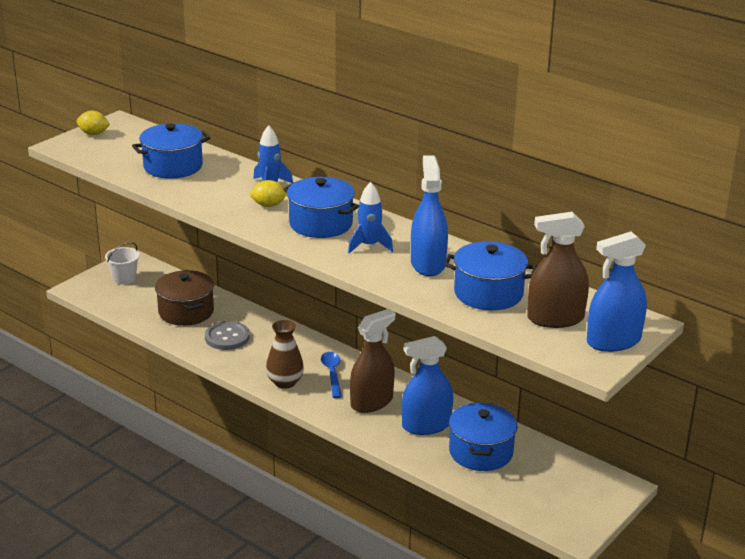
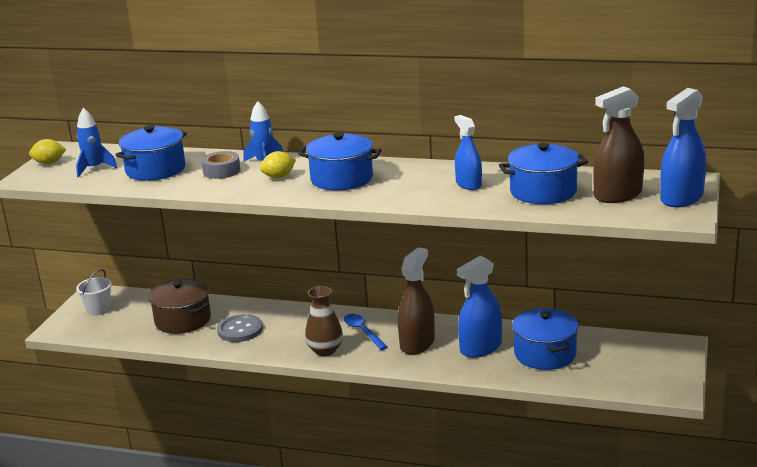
camera: 20 degrees left, 5 degrees down
(226, 184) = (221, 171): none -> grey tape
(369, 246) = (403, 184): blue rocket -> blue rocket (94, 169)
(428, 264) = (468, 184): blue spray bottle -> blue spray bottle, size x0.66

